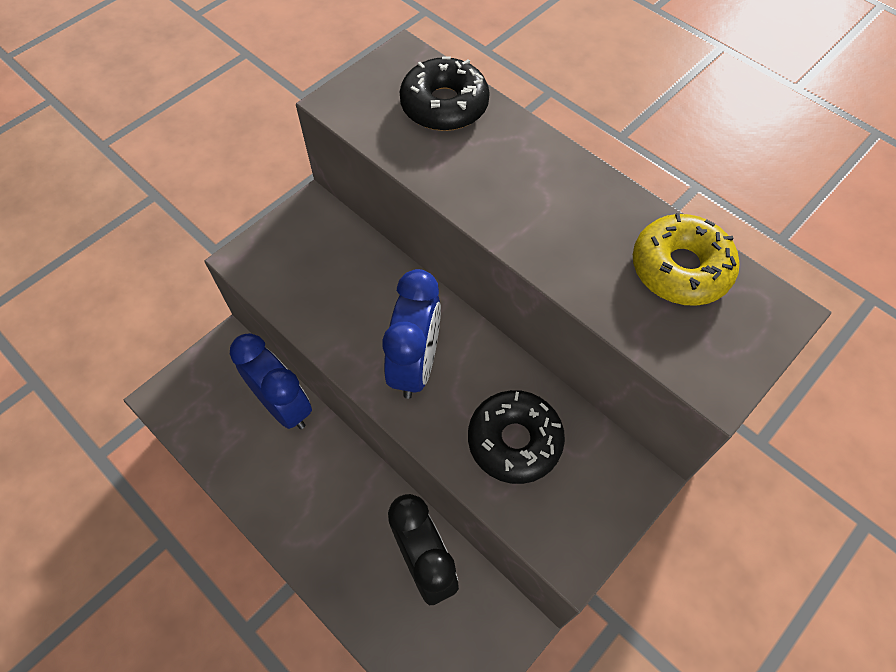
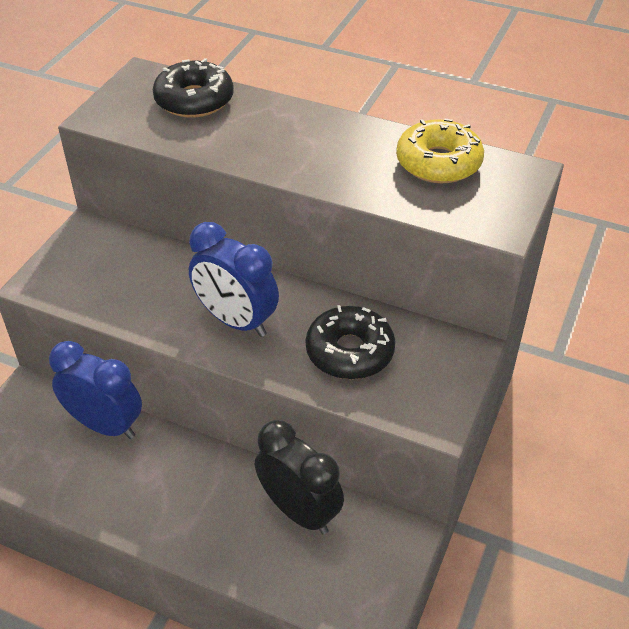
camera: 20 degrees left, 15 degrees down
(415, 365) = (236, 321): blue clock -> blue clock turned 135 degrees clockwise

